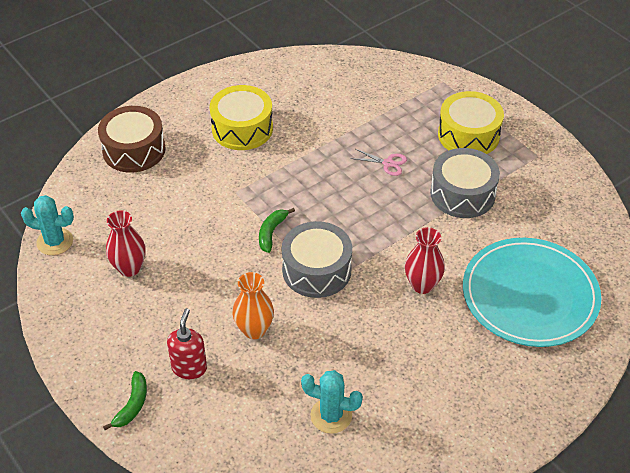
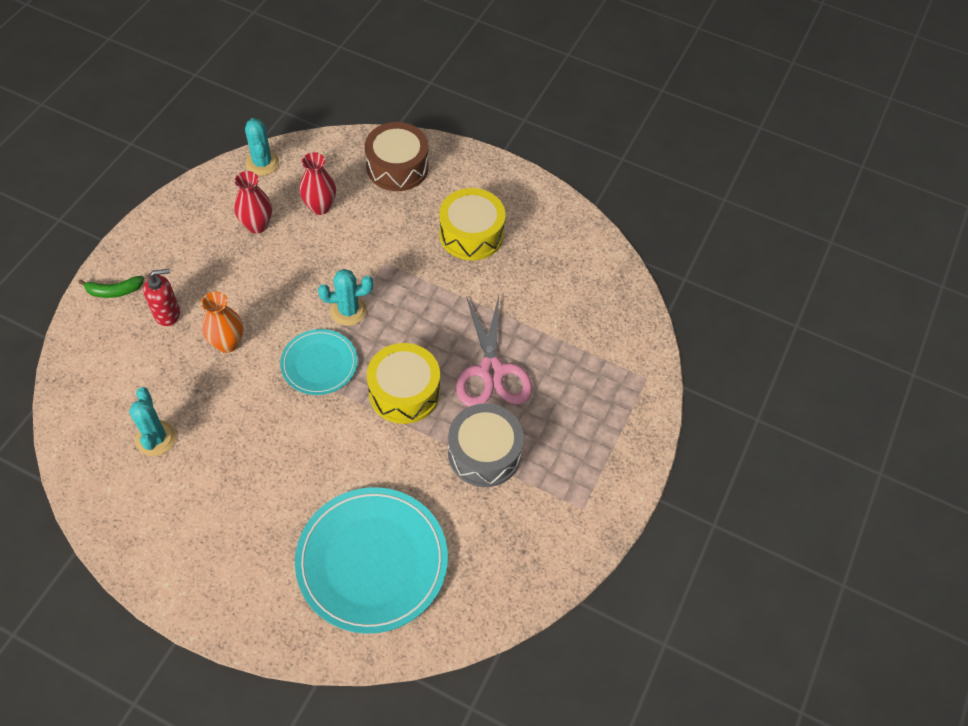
camera: 60 degrees right, 10 degrees up
(271, 233) = (348, 311): green banana -> turquoise cactus
(316, 270) = (319, 364): grey drum -> turquoise plate
(388, 163) = (491, 371): pink scissors -> pink scissors, size x2.21
(422, 285) = (341, 458): red vase -> red vase (320, 207)
(468, 135) = (576, 430): yellow drum -> yellow drum (404, 392)

